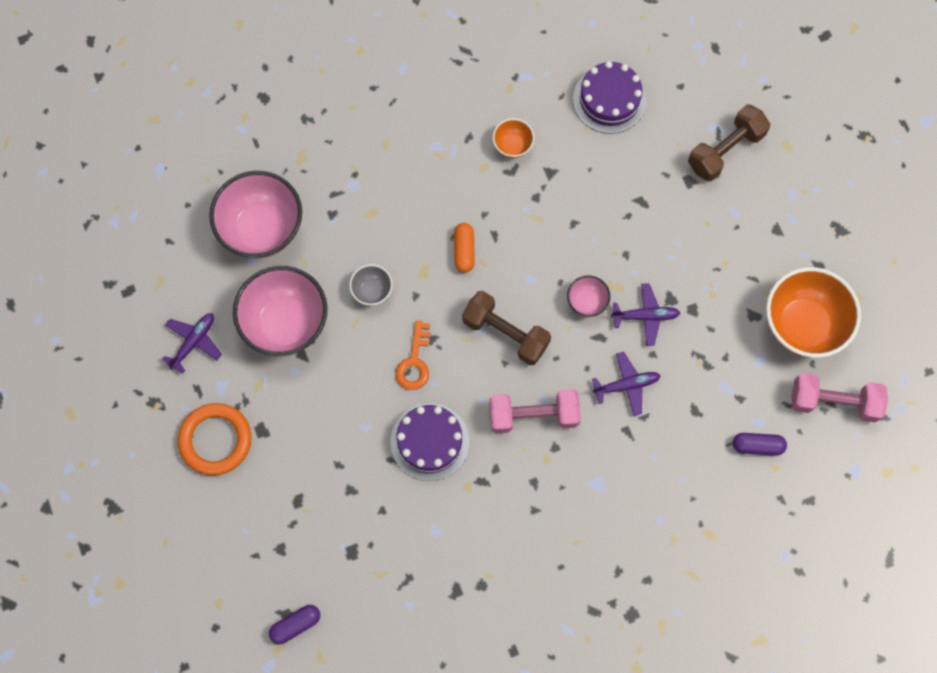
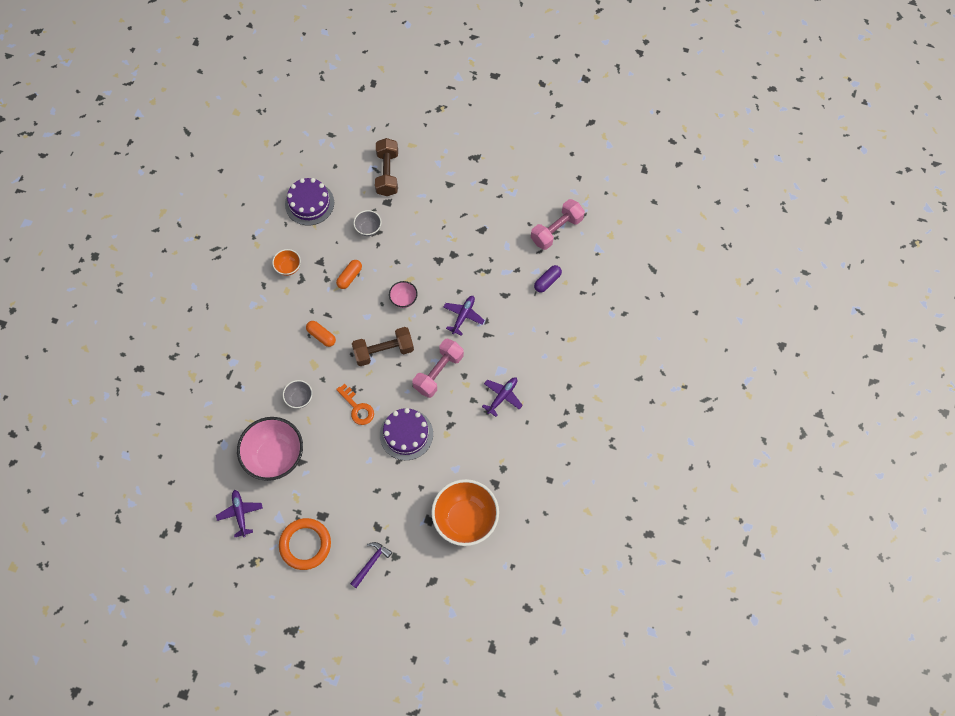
camera: 50 degrees left, 5 degrees down
(252, 529) = (371, 563): none -> purple hammer
(262, 229) = (212, 428): pink bowl -> none
(295, 625) = (442, 580): purple capsule -> none
(560, 220) = (349, 277): none -> orange capsule
(637, 189) = (368, 229): none -> grey bowl
(645, 316) = (436, 278): purple plane -> purple plane (502, 396)
(803, 325) = (506, 212): orange bowl -> orange bowl (465, 519)

